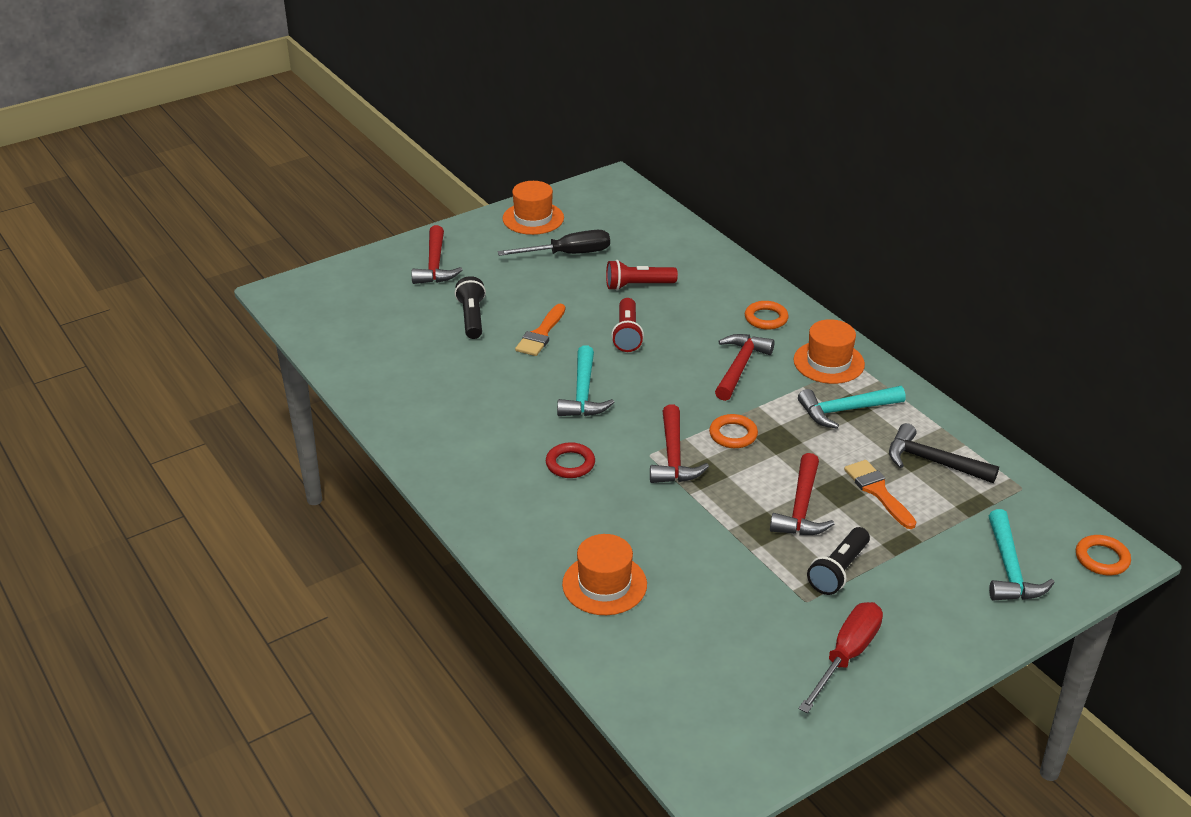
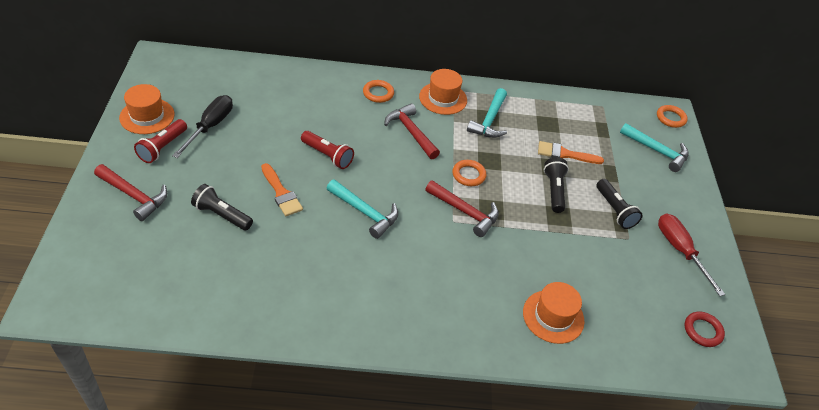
camera: 60 degrees left, 10 degrees up
(570, 464) = (428, 262): red ring -> red ring (702, 331)
(637, 285) = (284, 120): red flashlight -> red flashlight (162, 147)
(801, 508) = (554, 190): red hammer -> black flashlight
(933, 462) = (558, 120): black hammer -> none

